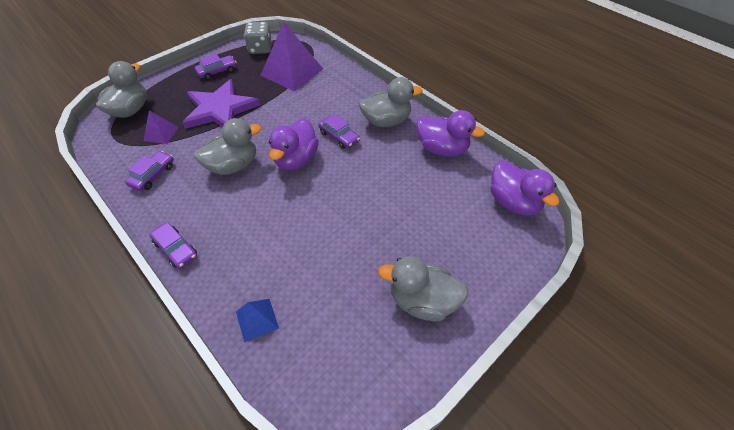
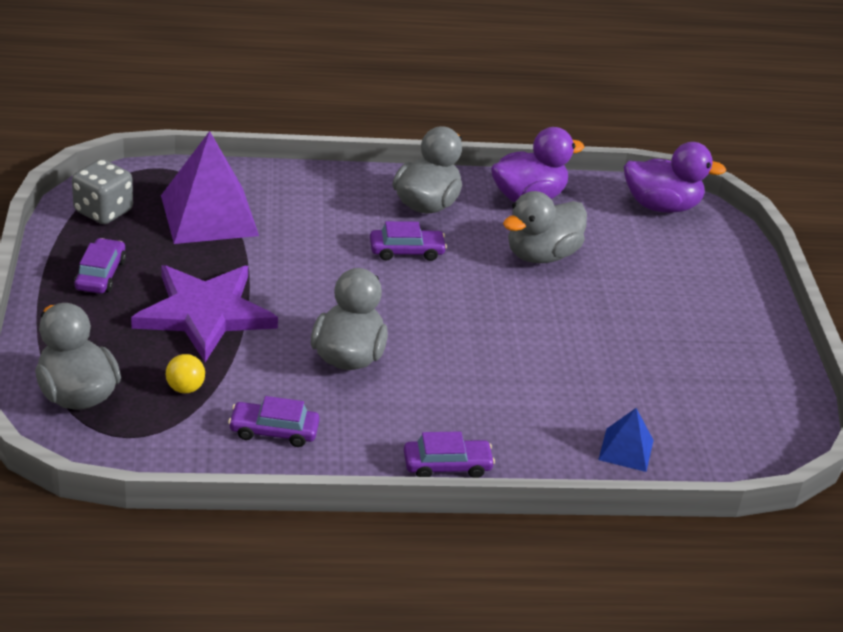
camera: 55 degrees left, 15 degrees down
(153, 175) = (274, 431): purple car -> purple car turned 60 degrees counterclockwise
(161, 133) = (185, 388): purple pyramid -> yellow ball
(296, 159) = (404, 303): purple duck -> none
(422, 301) = (718, 333): grey duck -> grey duck (541, 255)

